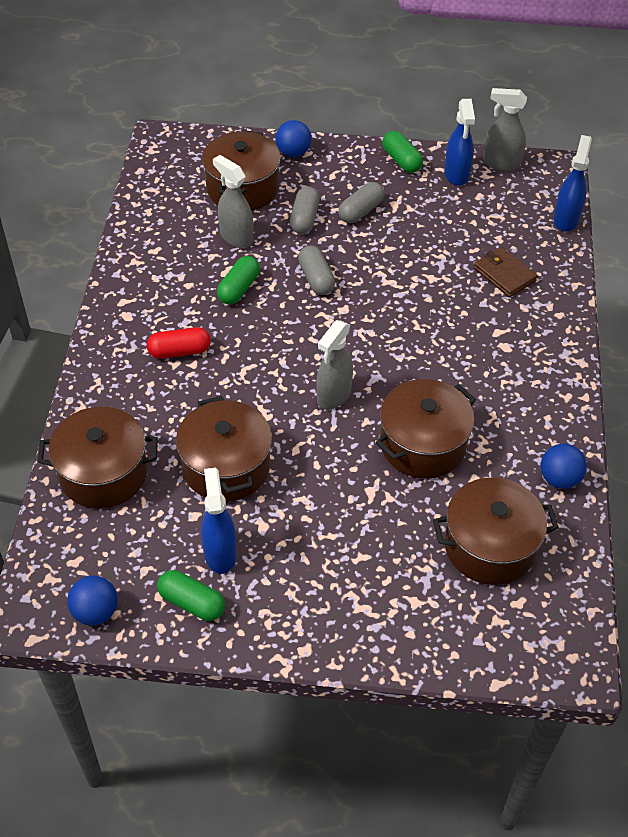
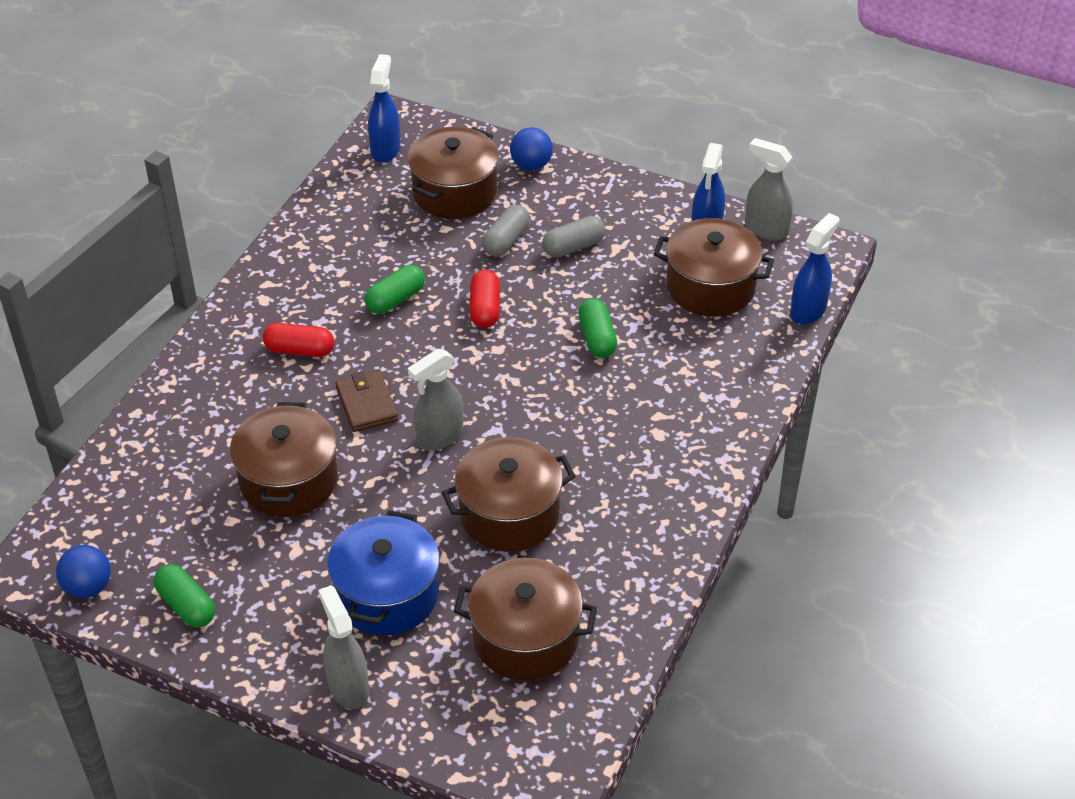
camera: 20 degrees right, 5 degrees down
(103, 473) = (161, 454): brown pot -> brown pot (710, 286)
(220, 553) = (239, 565): blue spray bottle -> blue spray bottle (385, 149)
(236, 237) = (420, 243): grey spray bottle -> grey spray bottle (348, 687)
(316, 278) = (485, 309): grey capsule -> red capsule
(358, 542) = (386, 594): none -> blue pot
(401, 160) = (650, 200): green capsule -> green capsule (597, 338)
(504, 274) = (701, 355): brown wallet -> brown wallet (366, 404)
(559, 479) = (641, 590): blue ball -> none

